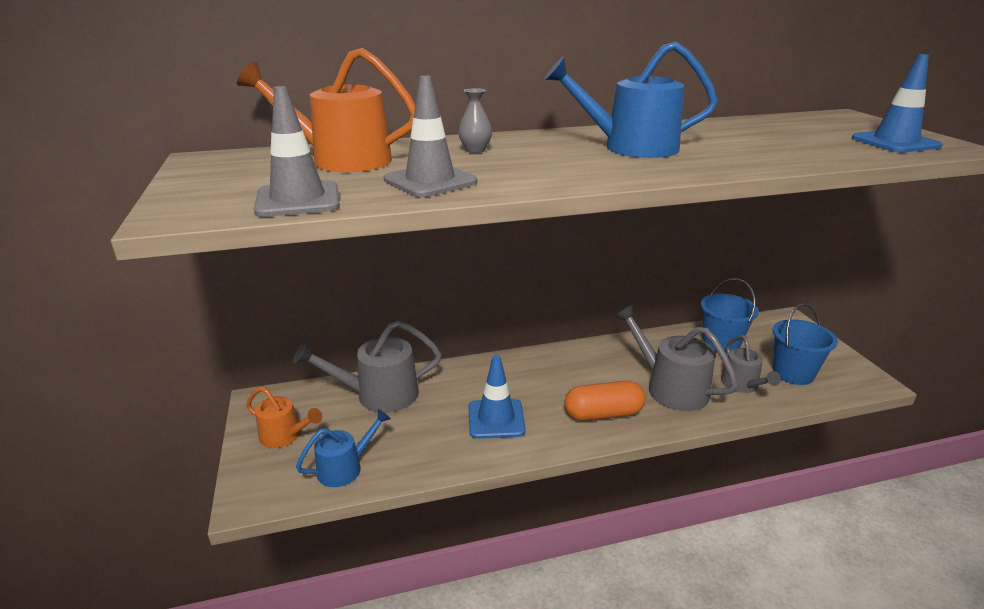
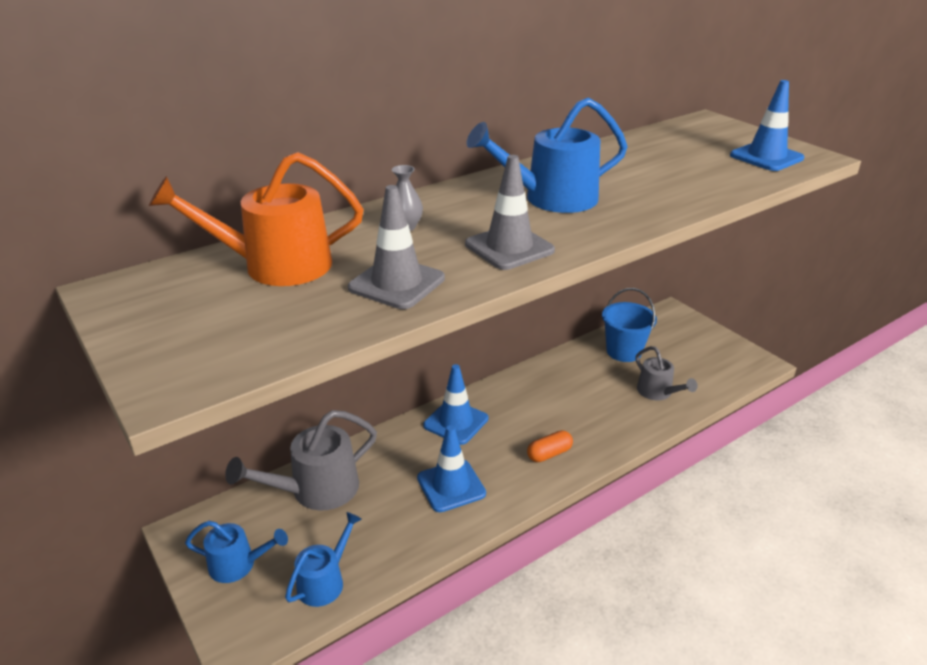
camera: 20 degrees left, 5 degrees up
(284, 436) = (238, 564): orange watering can -> blue watering can
(298, 200) = (284, 337): grey traffic cone -> grey traffic cone (509, 247)
(527, 369) = (456, 422): none -> blue traffic cone
(603, 414) = (549, 454): orange capsule -> orange capsule, size x0.63
(670, 388) = (597, 410): grey watering can -> none
(793, 373) = (695, 369): blue bucket -> none

